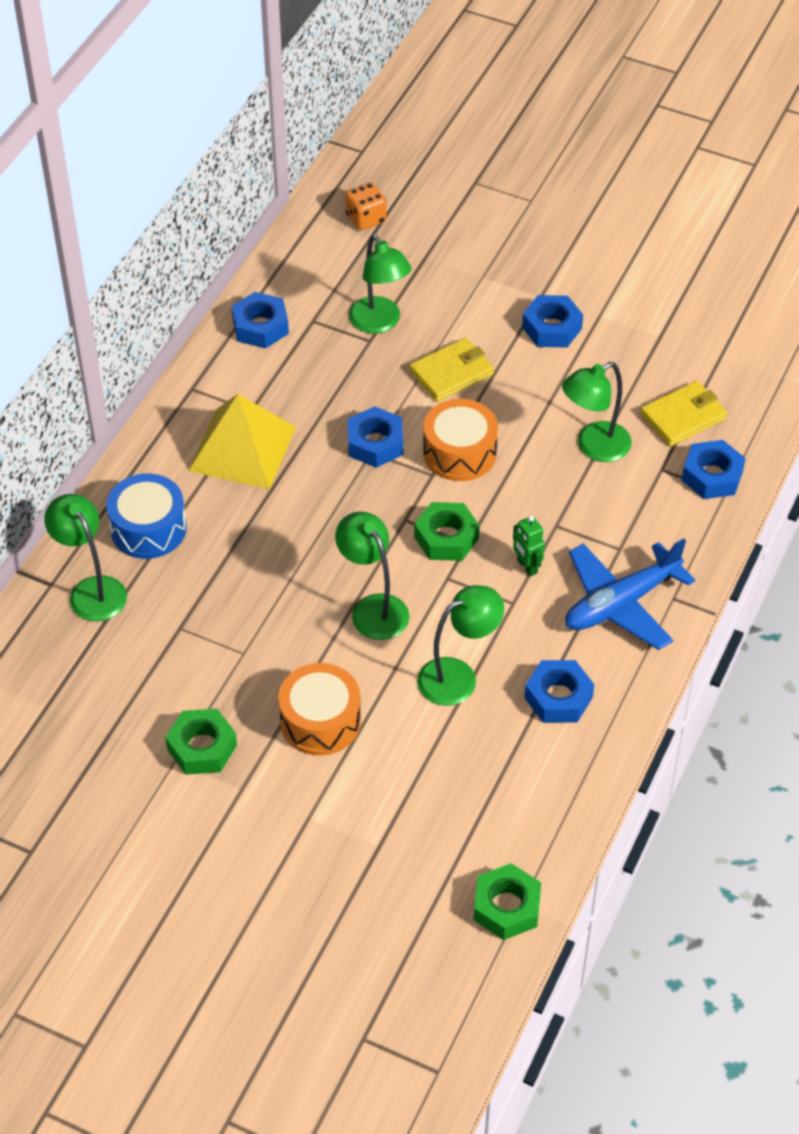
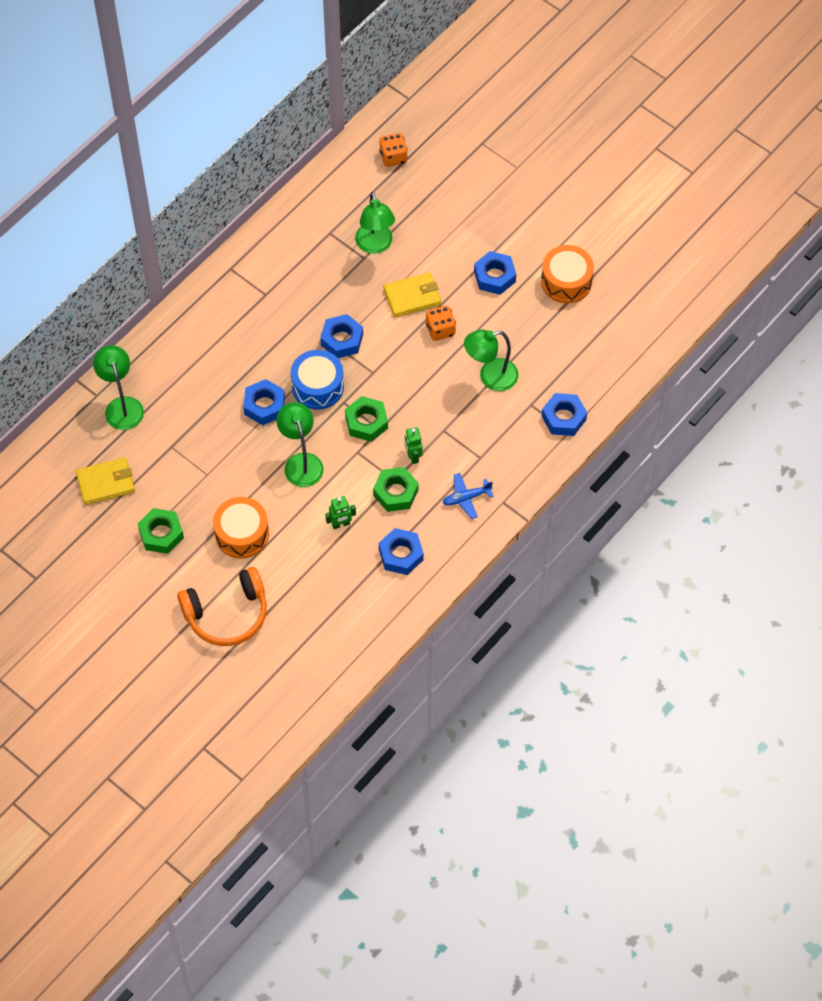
camera: 15 degrees right, 10 degrees up
(148, 528) = (171, 369): blue drum -> blue drum (317, 386)
(242, 448) = (251, 323): yellow pyramid -> none
(260, 327) = (292, 230): blue nut -> blue nut (264, 406)
(335, 836) = (227, 614): none -> orange headphones
(458, 676) = (341, 524): green lamp -> green robot
(459, 452) = (397, 360): orange drum -> orange drum (566, 281)
(504, 404) = (440, 330): none -> orange dice
(506, 907) = (319, 687): green nut -> green nut (395, 492)
(621, 603) = (466, 498): blue plane -> blue plane, size x0.53
(683, 417) = (561, 368): yellow wallet -> yellow wallet (106, 483)

